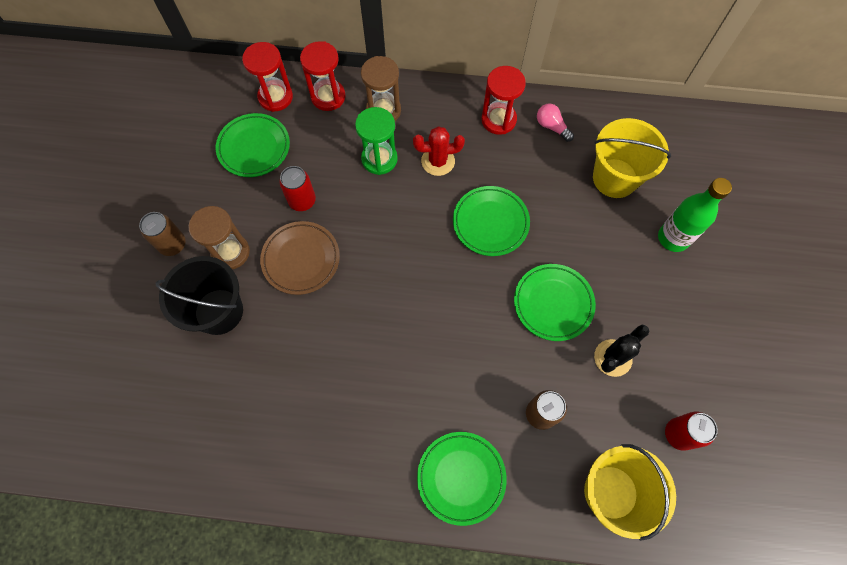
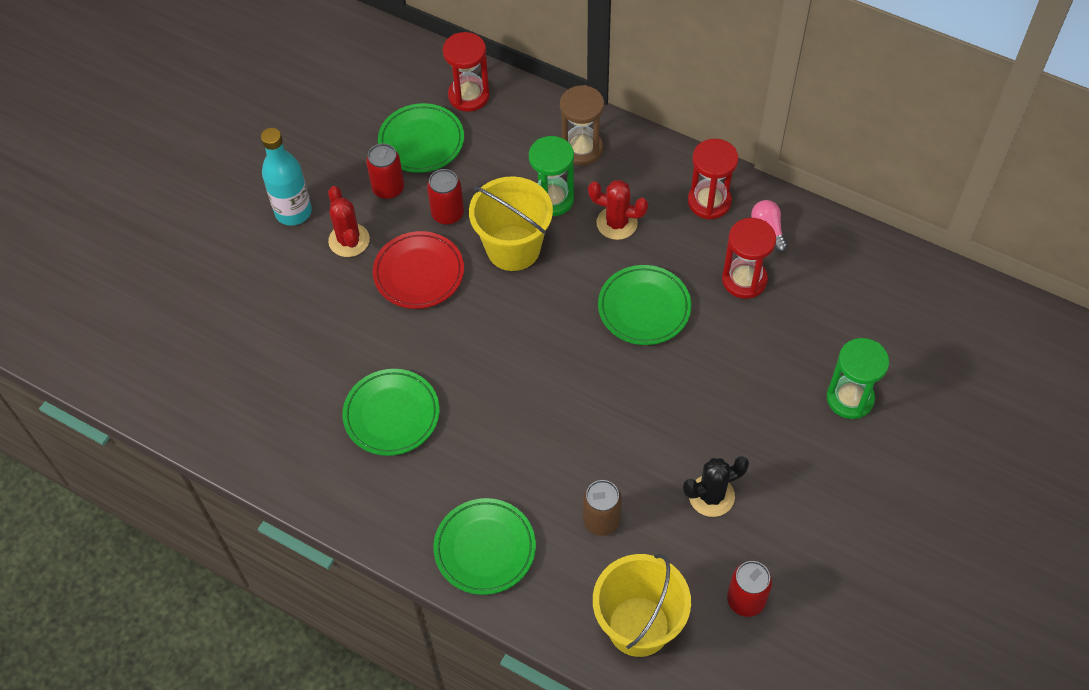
camera: 25 degrees right, 10 degrees down
(173, 244) = (293, 212): brown can -> turquoise bottle
(219, 311) = (311, 294): black bucket -> none
(230, 252) = (349, 240): brown hourglass -> red cactus
(244, 196) = (388, 189): none -> red can
(301, 259) = (419, 273): brown plate -> red plate
(328, 97) = (527, 114): red hourglass -> red hourglass (744, 280)
(553, 303) = (672, 416): green plate -> green plate (392, 415)
(615, 178) = (814, 310): yellow bucket -> yellow bucket (513, 248)
(673, 238) = (850, 398): green bottle -> green hourglass

